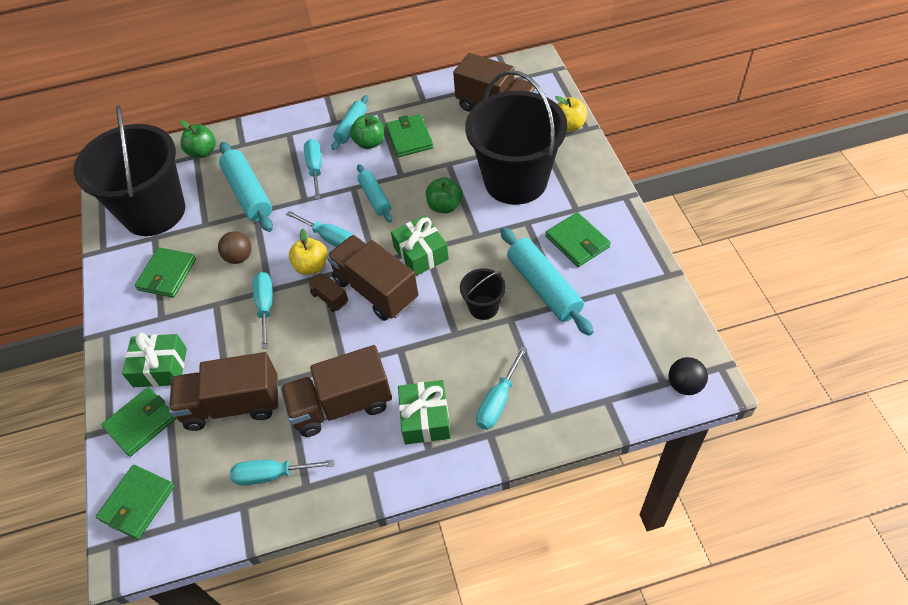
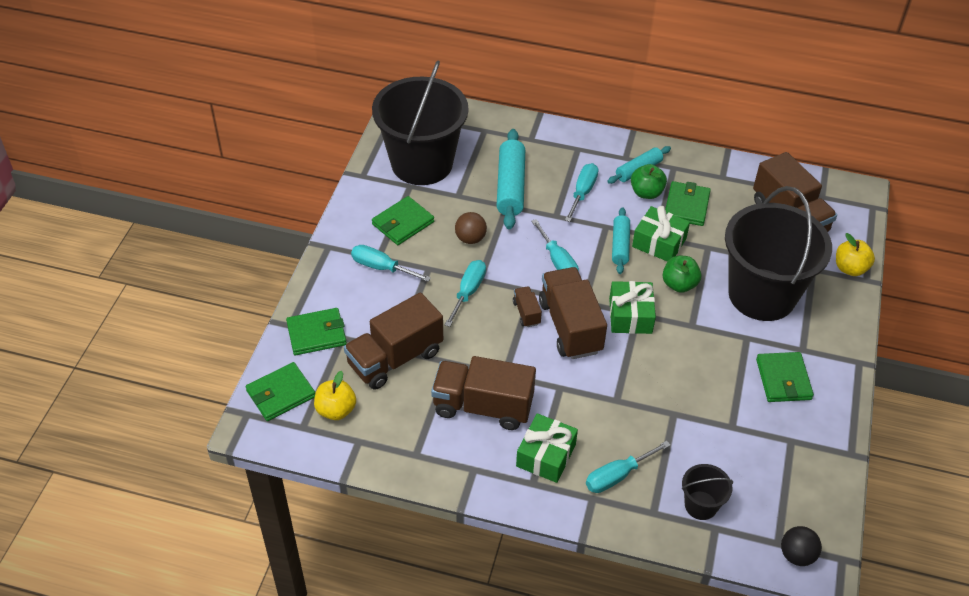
camera: 25 degrees right, 5 degrees down
(160, 367) = (355, 297): green gift -> green gift (659, 243)
(202, 152) = (492, 129): green apple -> none
(232, 405) = (395, 358): brown truck -> brown truck turned 60 degrees counterclockwise
(272, 475) = (394, 430): turquoise screwdriver -> turquoise screwdriver (381, 267)
(311, 266) = (527, 278): yellow apple -> yellow apple (336, 410)
(483, 307) = (656, 391): black bucket -> black bucket (701, 505)
(544, 287) = (724, 403): turquoise rolling pin -> none

